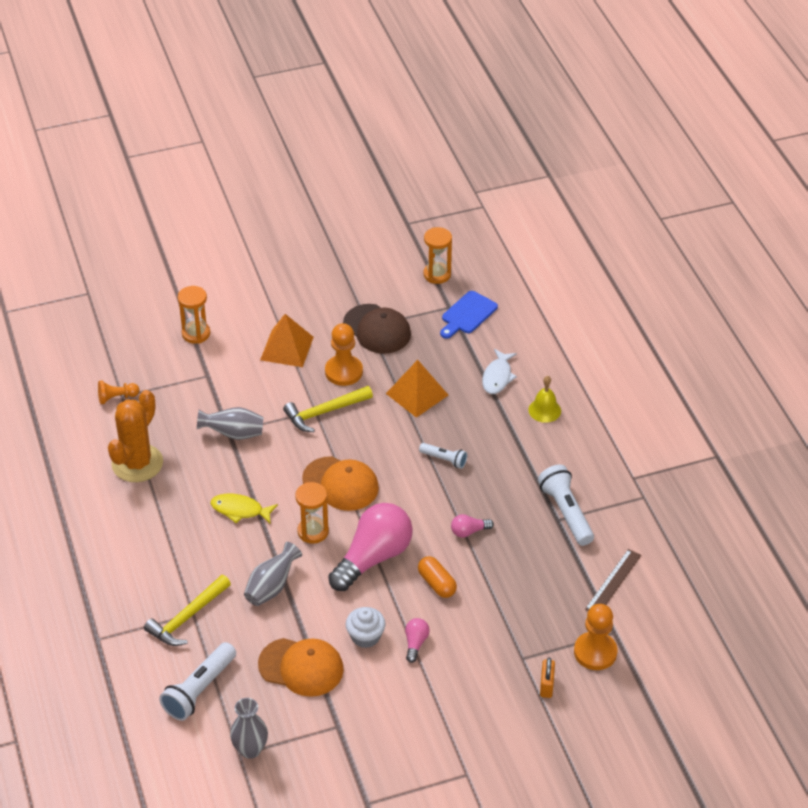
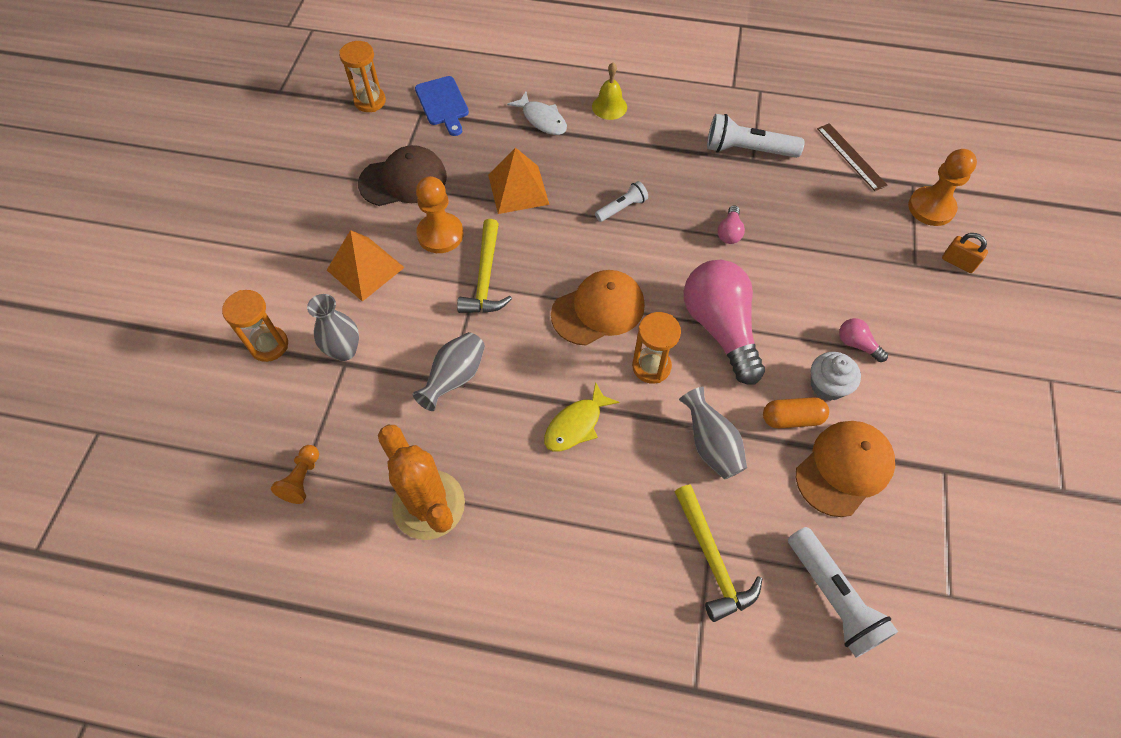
camera: 60 degrees left, 15 degrees up
(250, 749) = (947, 580): grey vase -> grey vase (344, 351)
(436, 583) = (784, 290): orange capsule -> orange capsule (792, 418)

